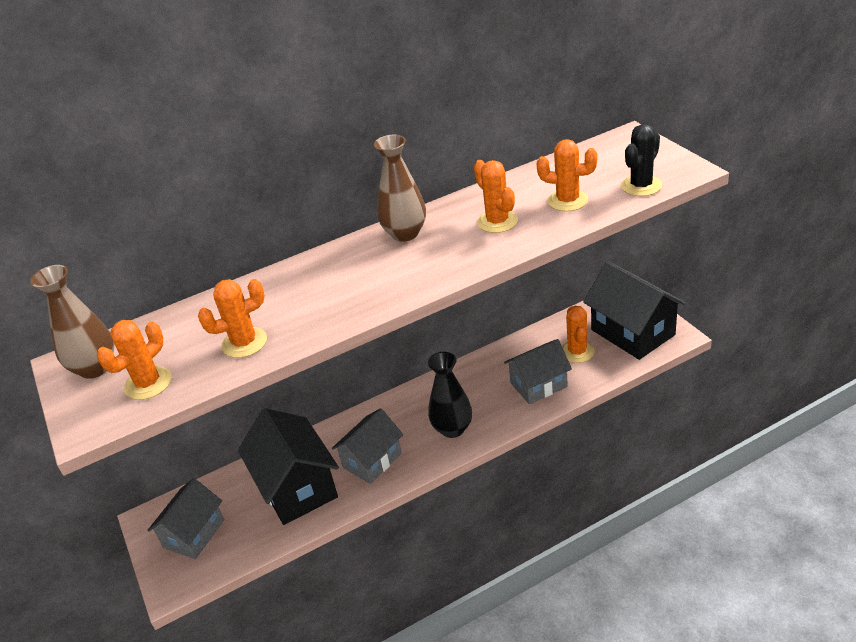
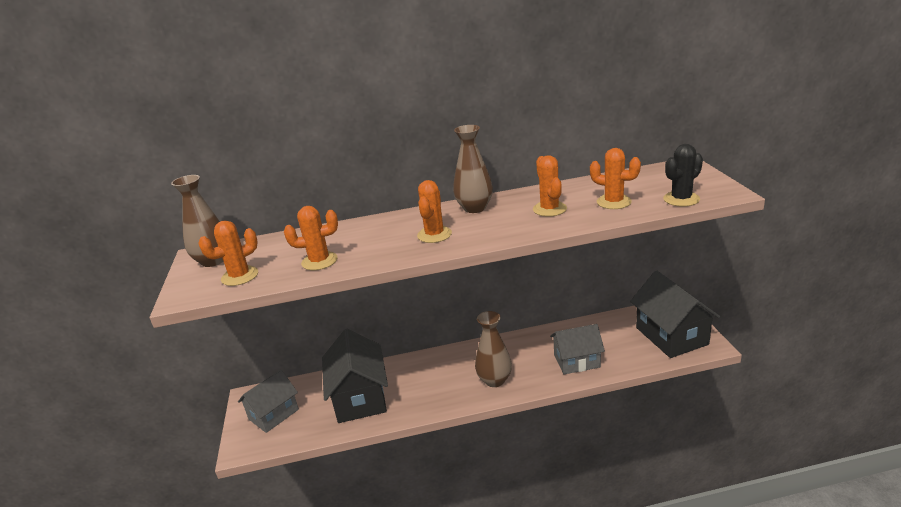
camera: 15 degrees right, 10 degrees down
(372, 460) = (423, 390): grey house -> none
(452, 429) = (494, 380): black vase -> brown vase
(577, 351) = (618, 342): orange cactus -> orange cactus (434, 235)

